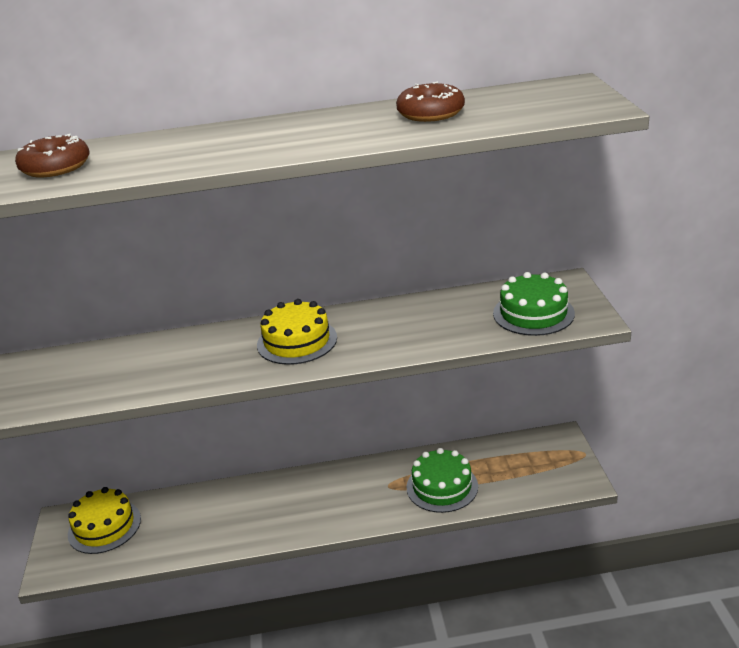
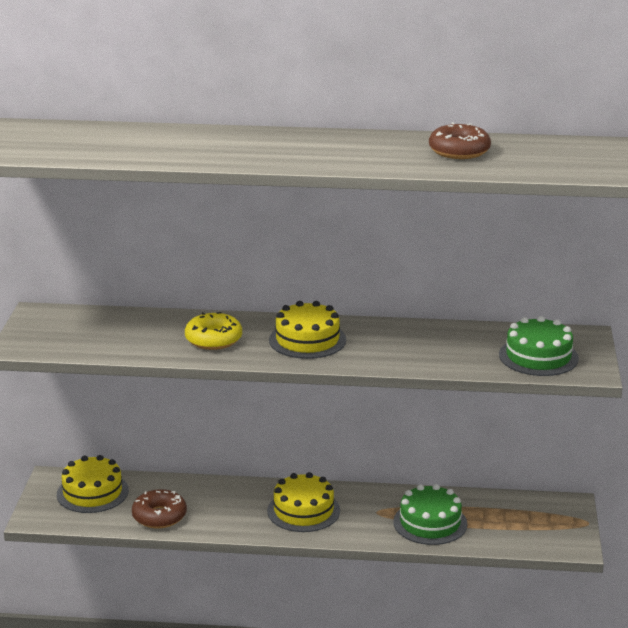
camera: 10 degrees right, 5 degrees down
(56, 167) = (126, 144): brown donut -> brown donut (159, 516)
(199, 360) = (213, 339): none -> yellow donut
(318, 500) = (303, 511): none -> yellow cake

